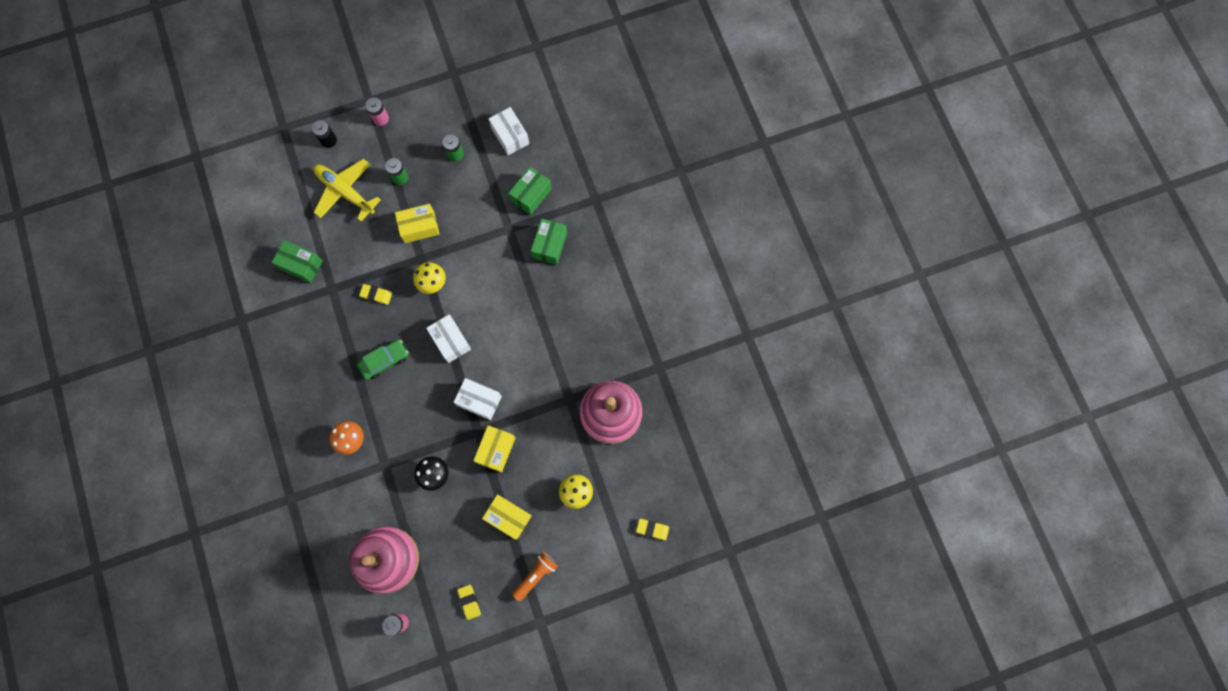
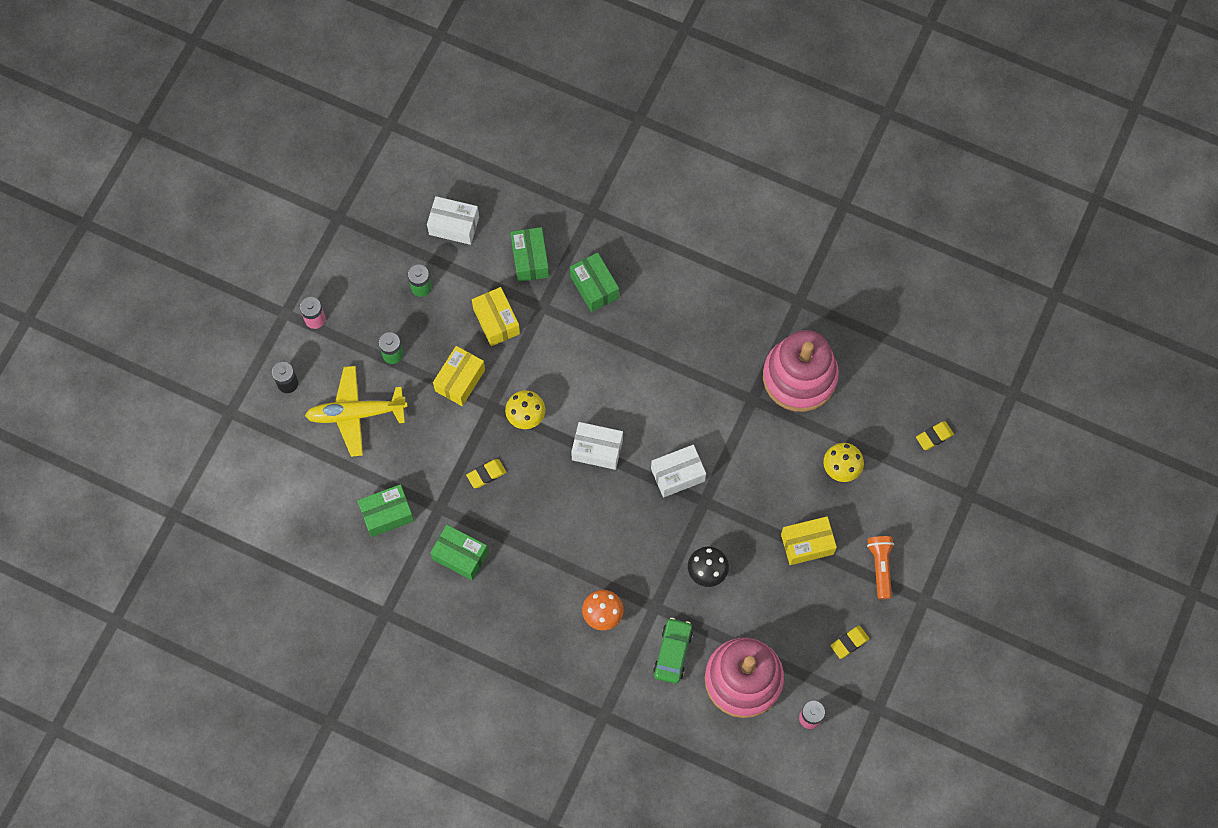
camera: 45 degrees left, 5 degrees down
(313, 327) = (460, 556): none -> green box
(384, 361) = (557, 522): green car -> green car (673, 652)
(469, 602) = (849, 642): yellow eraser -> yellow eraser turned 60 degrees counterclockwise
(496, 450) = (736, 501): yellow box -> yellow box (496, 321)

